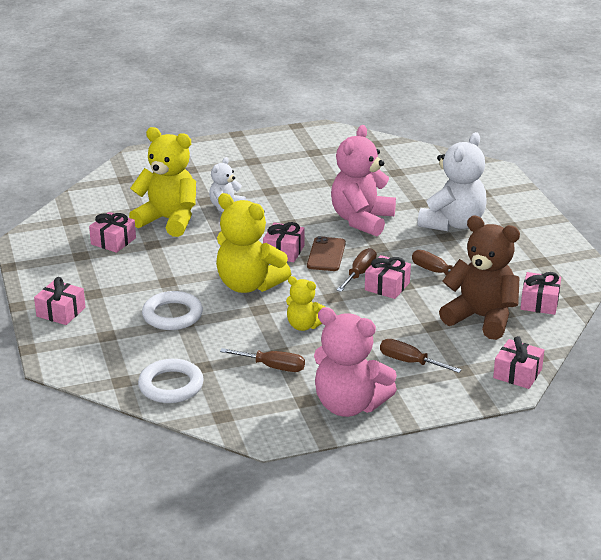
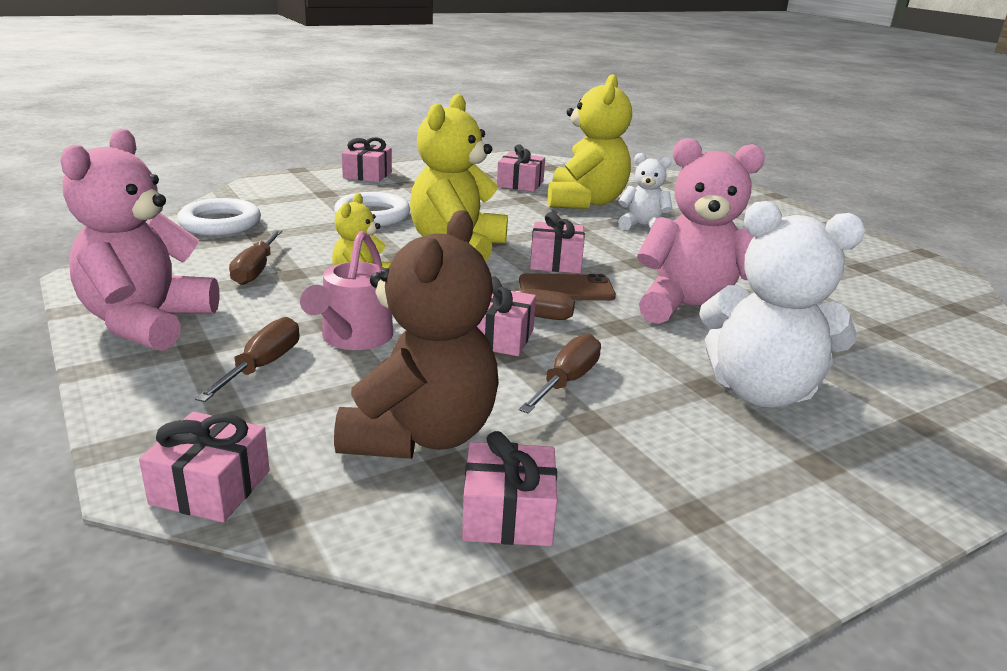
camera: 75 degrees right, 5 degrees down
(381, 332) = (353, 338): none -> pink watering can

